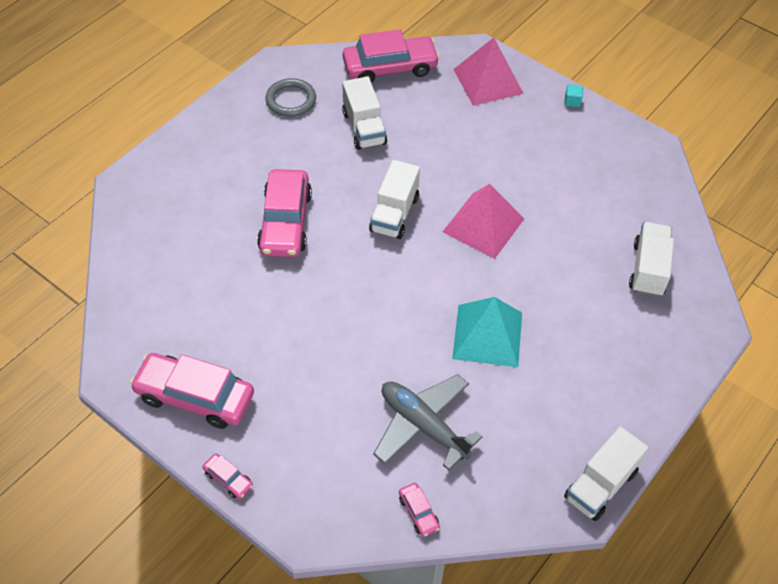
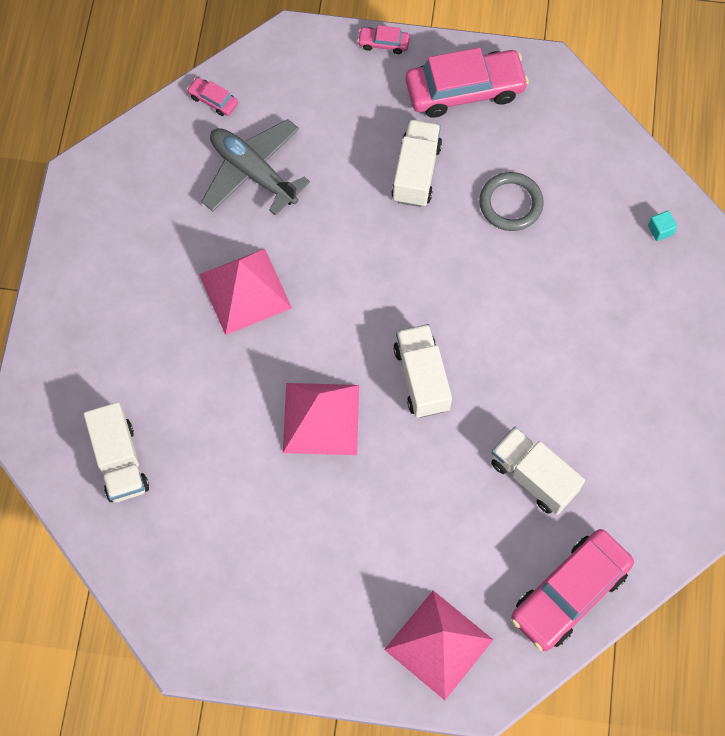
camera: 150 degrees right, 15 degrees up
(285, 222) = (524, 304): pink car -> none
(291, 100) = (644, 468): grey ring -> grey ring (510, 203)
(423, 425) = (253, 172): grey plane -> grey plane turned 150 degrees counterclockwise
(487, 335) = (245, 291): turquoise pyramid -> pink pyramid
(572, 101) = (317, 672): turquoise cube -> turquoise cube (660, 230)
(600, 485) = (72, 204): white truck -> white truck (416, 172)

